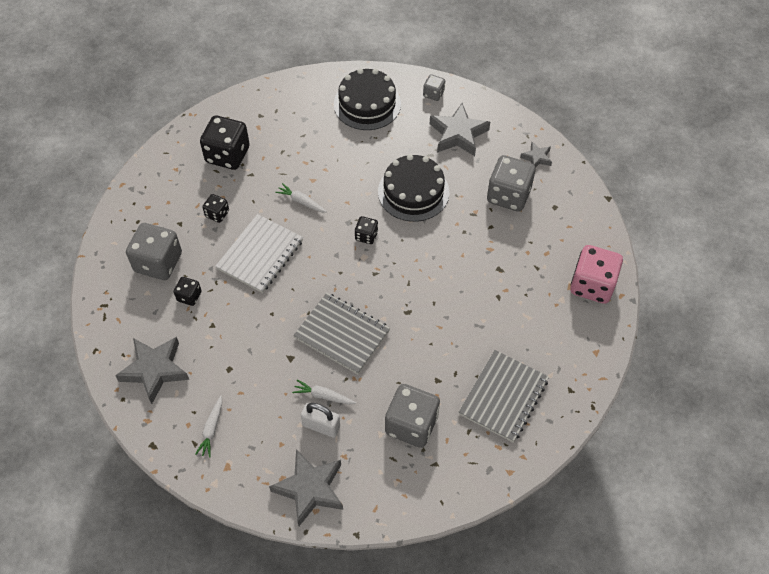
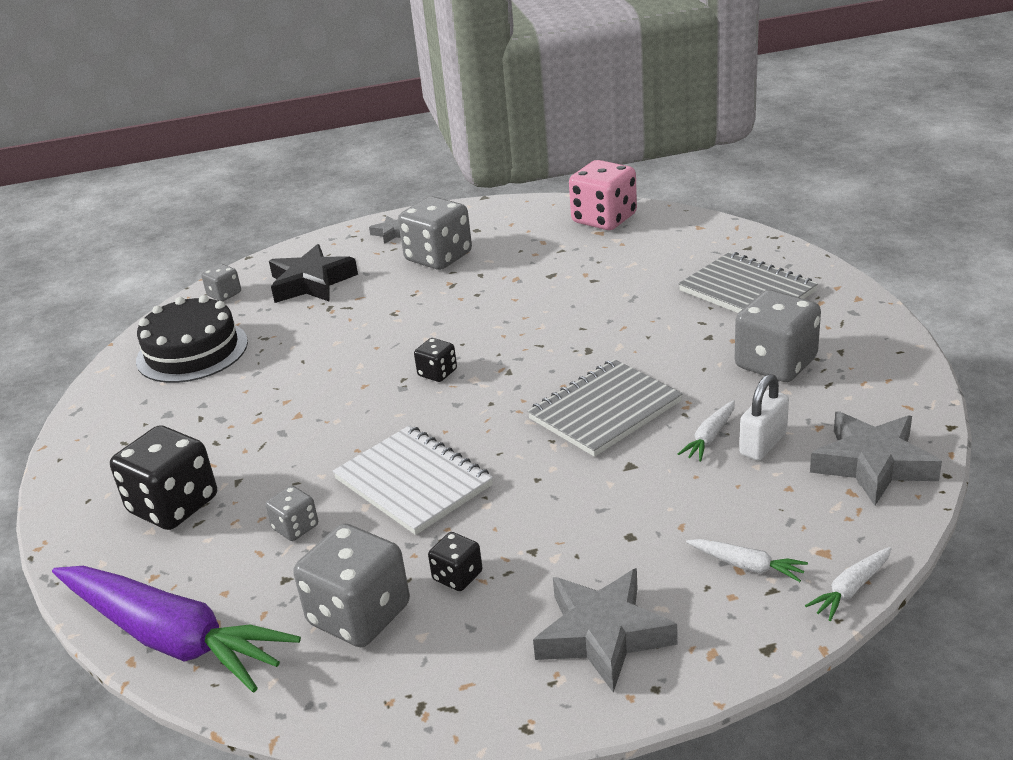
camera: 70 degrees left, 25 degrees down
(137, 193) = (172, 638): none -> purple carrot
(217, 214) = (295, 527): black dice -> grey dice
(301, 201) = (333, 430): white carrot -> white carrot (851, 589)
(413, 192) = (384, 326): black cake -> none
(458, 134) = (311, 283): grey star -> black star

